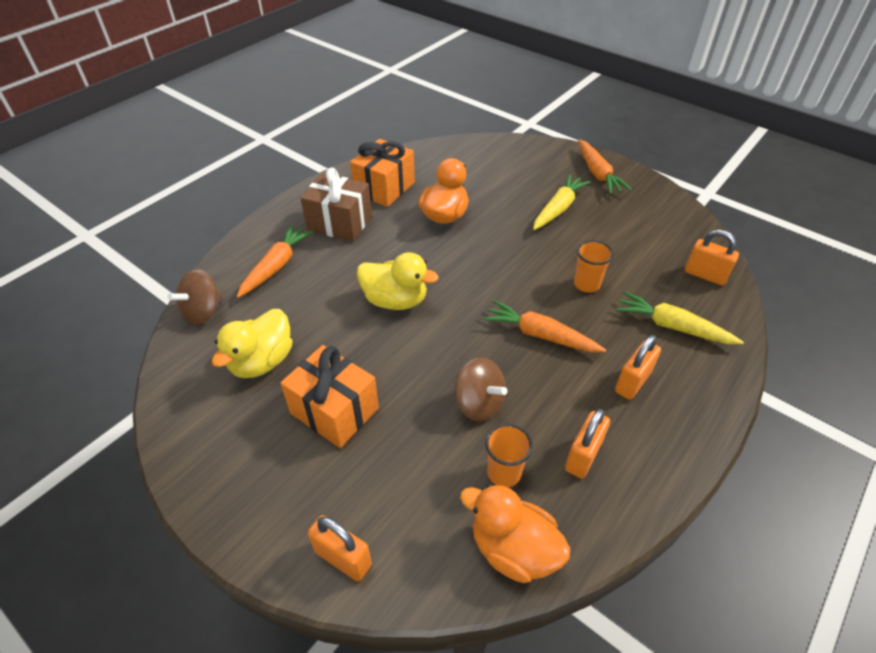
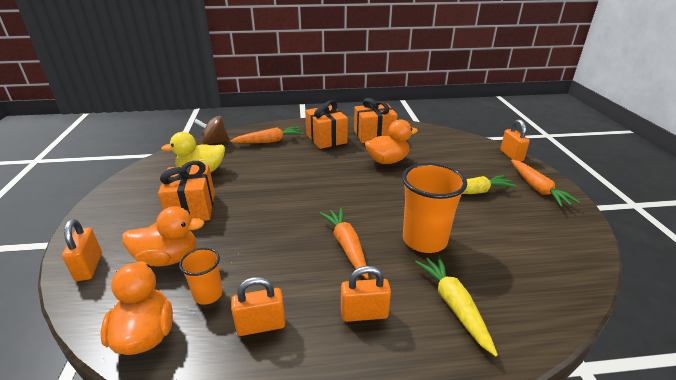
camera: 45 degrees right, 15 degrees down
(340, 223) = (326, 139): brown gift -> orange gift
(395, 300) = (296, 182): yellow duck -> none
(409, 477) = (168, 258): none -> orange duck
(479, 403) = (255, 253): brown spinning top -> none
(586, 284) = (424, 240): orange cup -> orange cup, size x1.84
(597, 173) = (537, 188): orange carrot -> orange carrot turned 45 degrees counterclockwise
(705, 275) = (542, 294): orange padlock -> orange padlock (511, 156)

